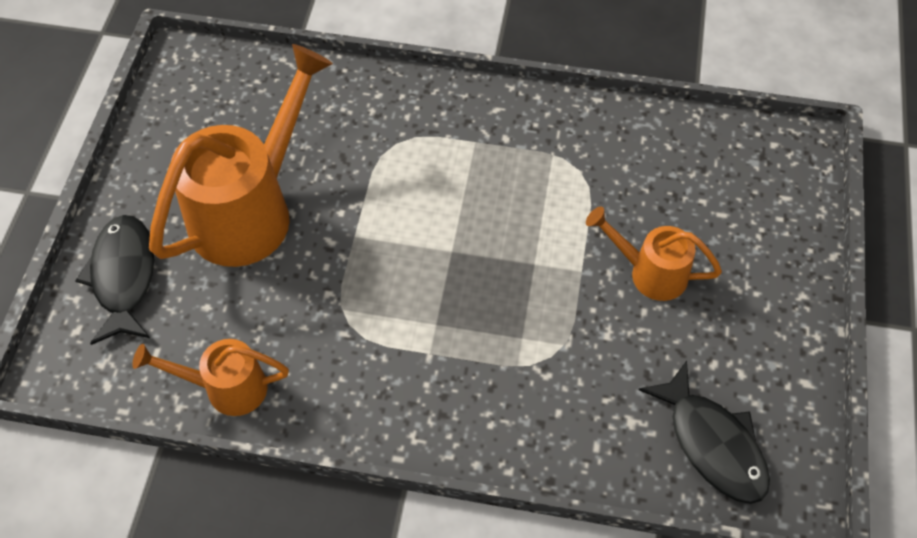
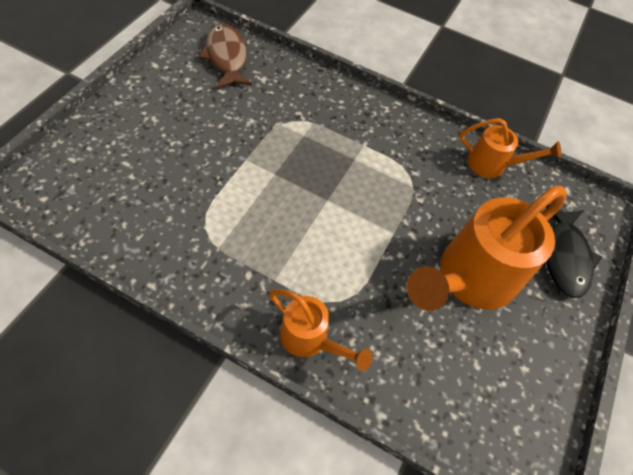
camera: 170 degrees left, 0 degrees up
(649, 273) = (202, 144): orange watering can -> orange watering can (310, 339)
(712, 443) = (226, 57): black fish -> brown fish

